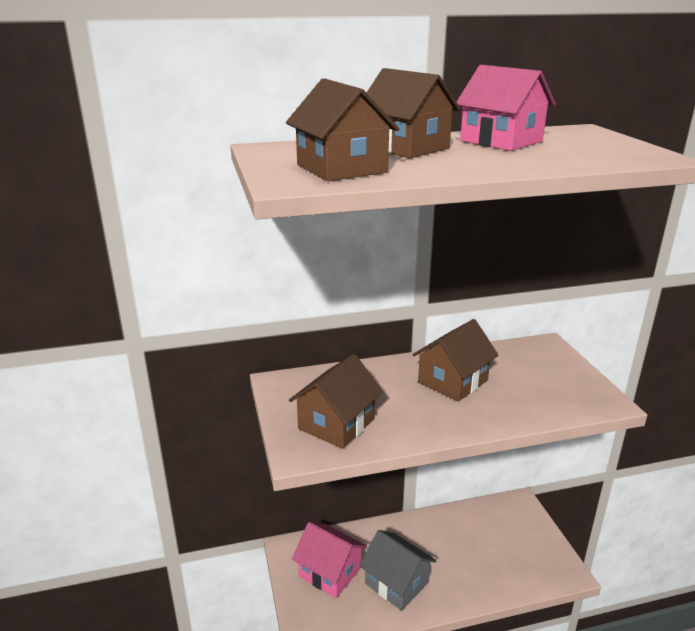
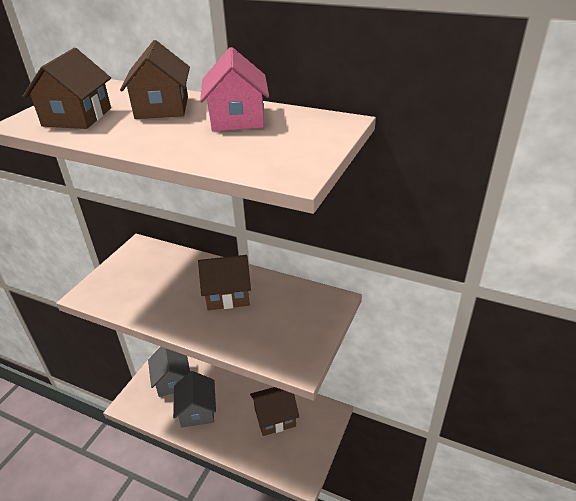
camera: 40 degrees right, 10 degrees up
(330, 572) = (172, 380): pink house -> grey house
(336, 424) = (126, 288): brown house -> brown house (275, 417)

